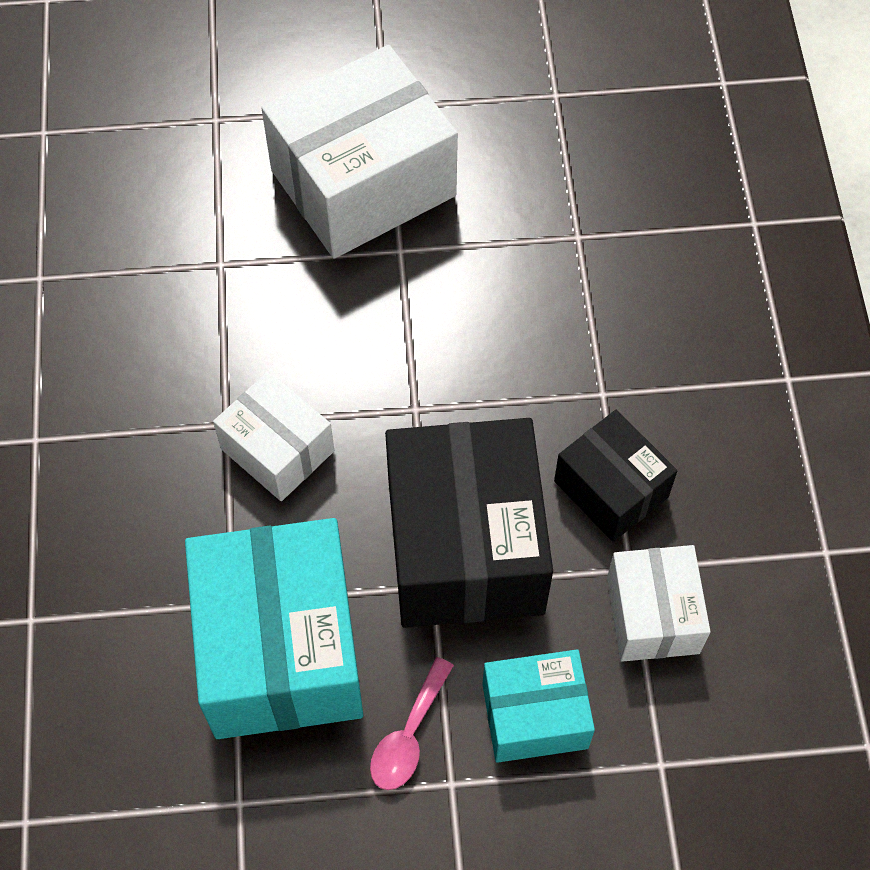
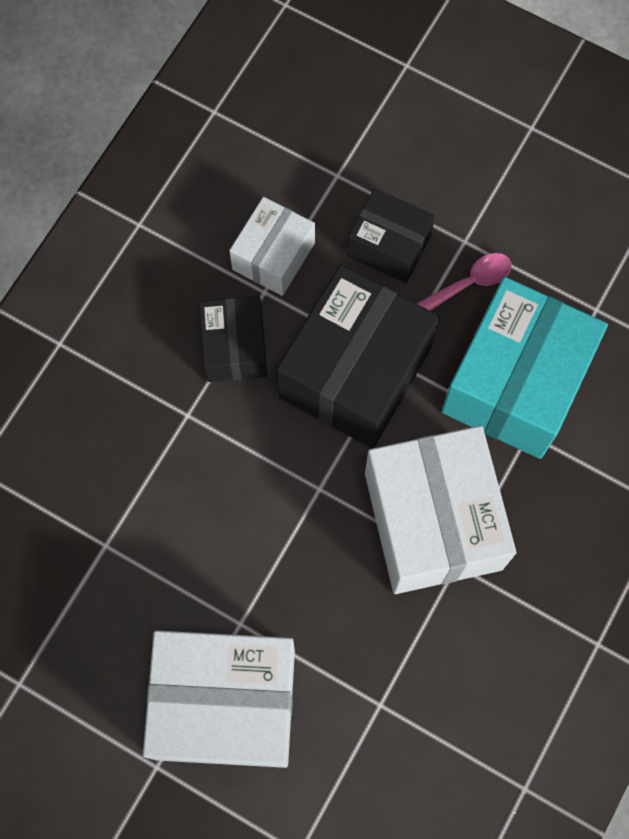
camera: 145 degrees left, 10 degrees up
(277, 450) = (433, 521): white box -> white box, size x1.81
(534, 716) = (389, 246): turquoise box -> black box

